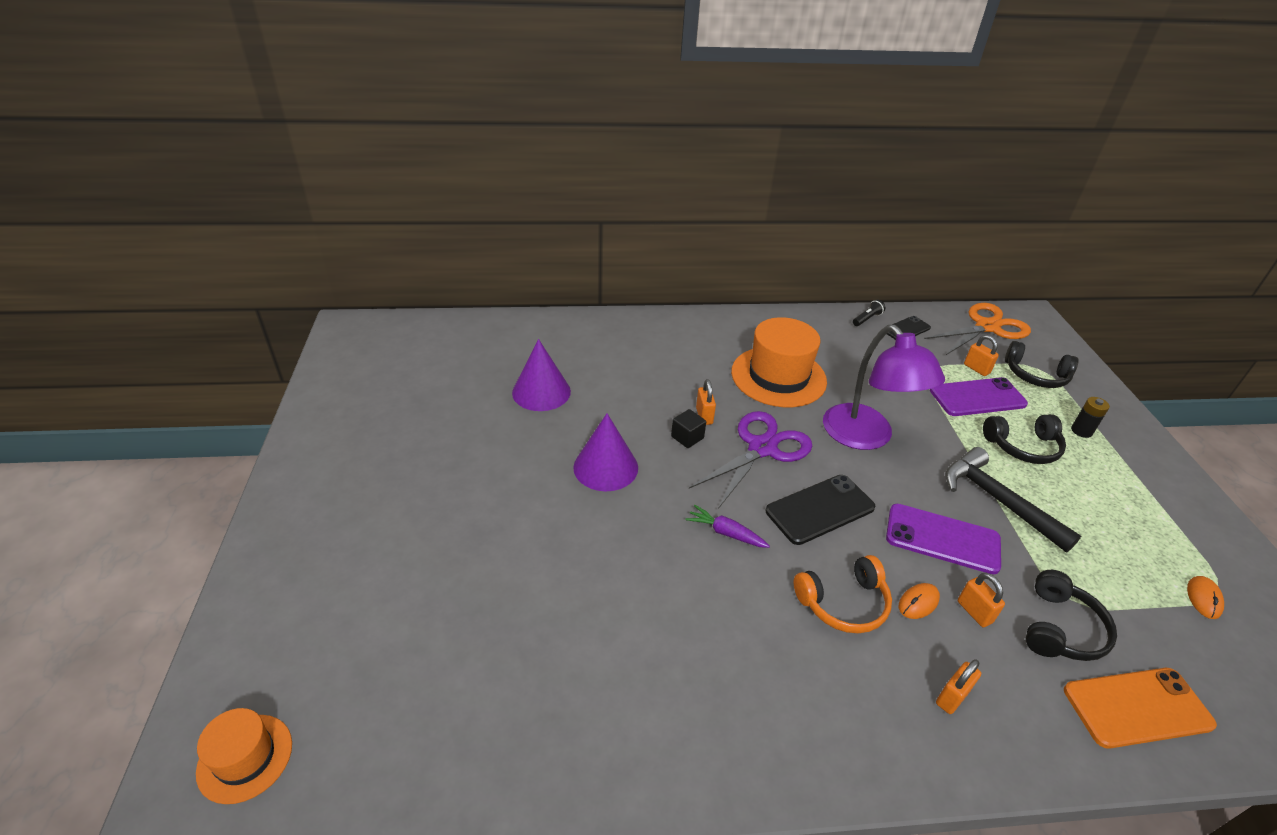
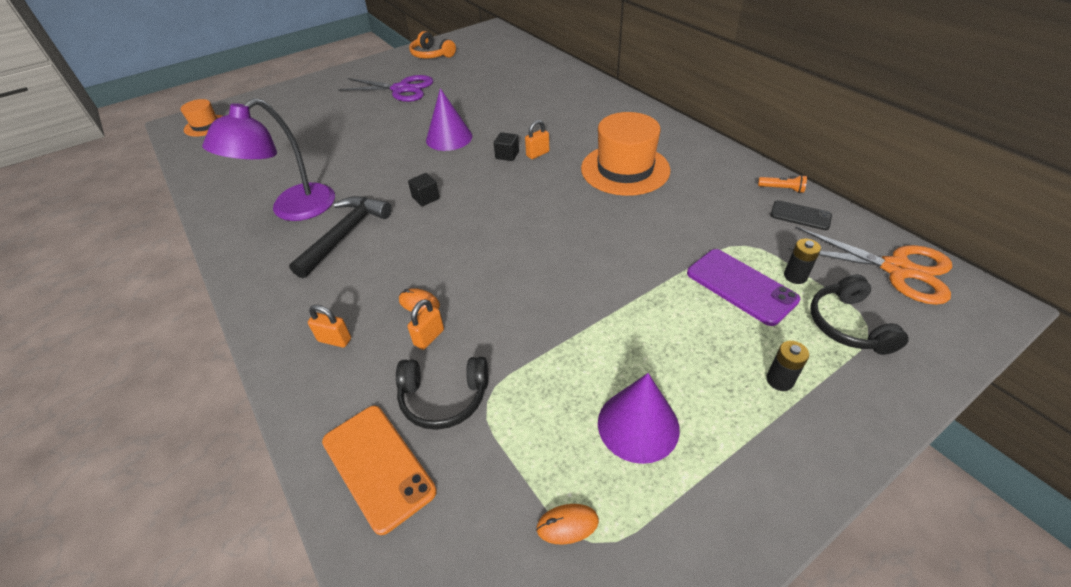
camera: 65 degrees right, 5 degrees up
(541, 392) = (497, 94): purple cone -> purple cone (638, 425)
(725, 533) = (426, 198): purple carrot -> black cube
(762, 448) = (527, 187): purple scissors -> purple scissors (401, 89)
(820, 509) = (483, 231): black phone -> none
(843, 603) = (395, 266): orange headphones -> orange headphones (431, 55)
(866, 437) = (595, 231): purple lamp -> purple lamp (293, 210)
(867, 319) = (782, 189): black flashlight -> orange flashlight
(942, 538) = (503, 302): purple phone -> none
(976, 369) = (795, 276): orange padlock -> black battery
(997, 500) = (585, 328): black hammer -> black hammer (345, 234)
(1023, 447) = (692, 334): black headphones -> none

